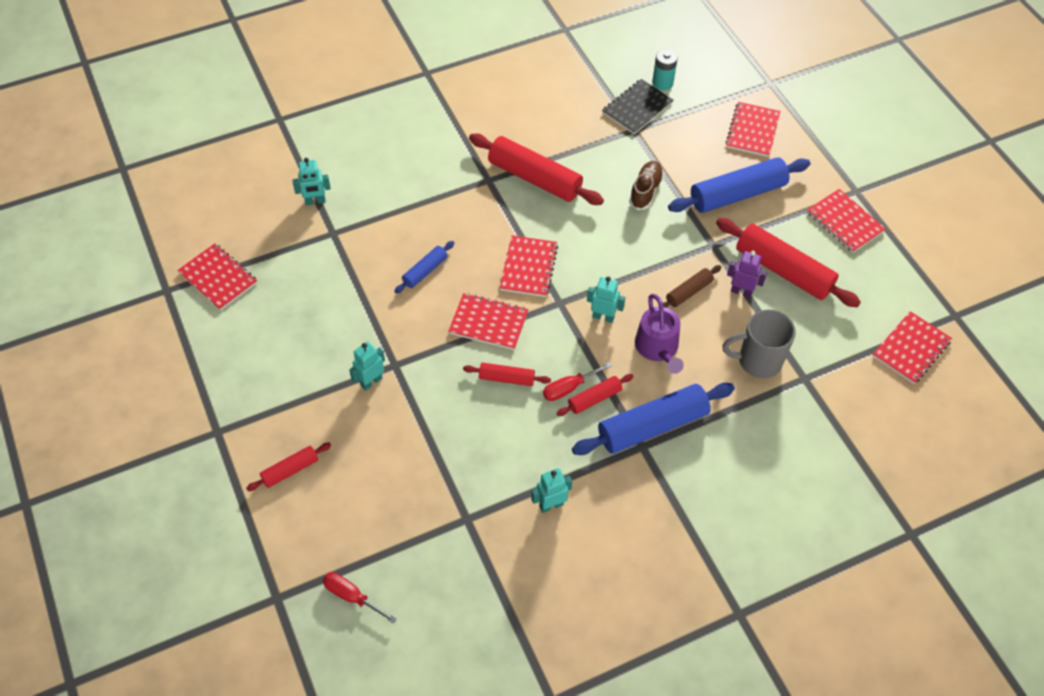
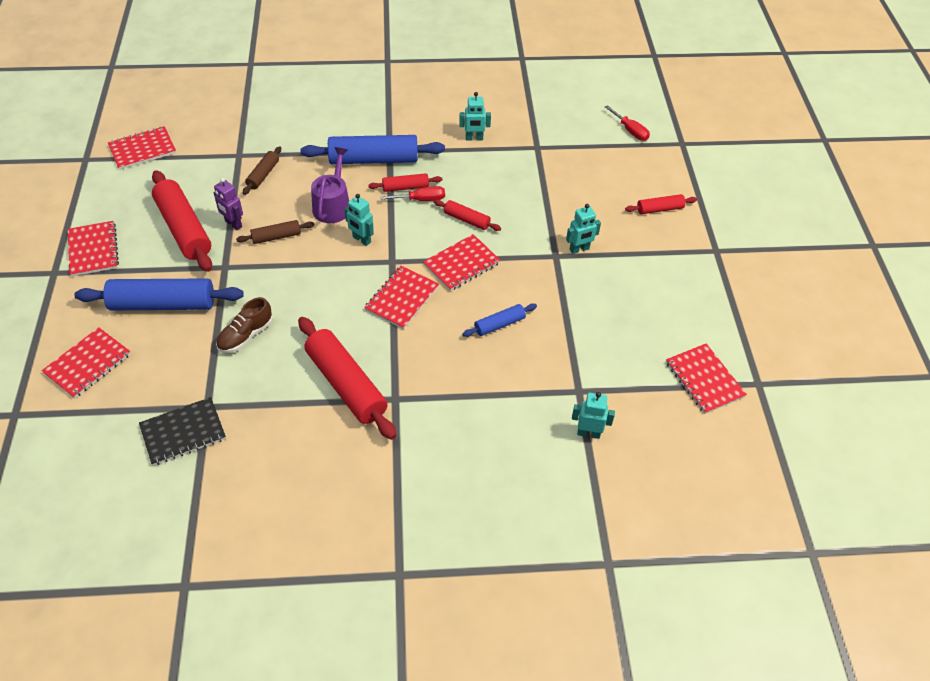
camera: 160 degrees left, 5 degrees down
(488, 323) = (461, 264): red notebook -> red notebook turned 75 degrees counterclockwise
(662, 83) = (129, 457): turquoise battery -> none
(758, 361) = (263, 175): grey mug -> brown rolling pin

